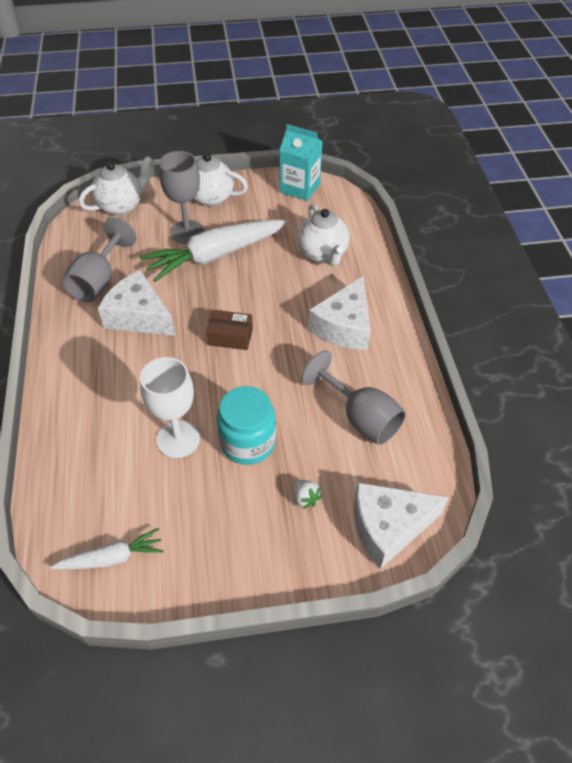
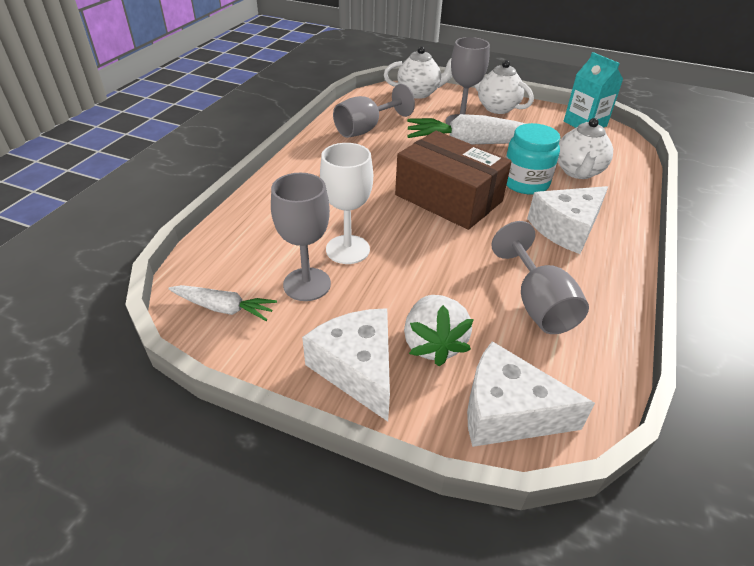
camera: 30 degrees right, 10 degrees down
(139, 316) = (380, 159): white cheese -> white cheese (357, 369)
(167, 494) = (307, 284): none -> grey goblet
(230, 337) = (448, 198): brown box -> brown box, size x2.17
(247, 442) = (408, 277): turquoise jar -> turquoise jar (525, 183)
(305, 498) = (433, 344): white strawberry -> white strawberry, size x2.07

